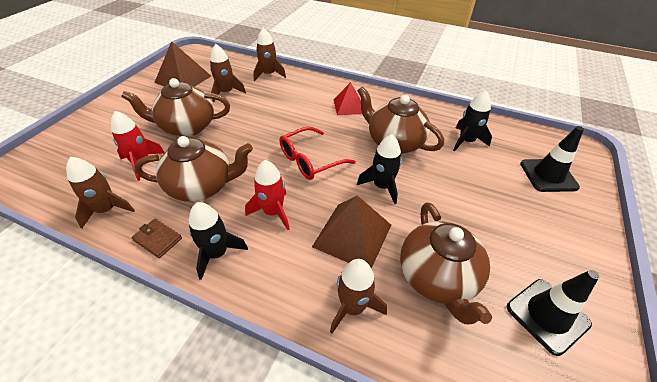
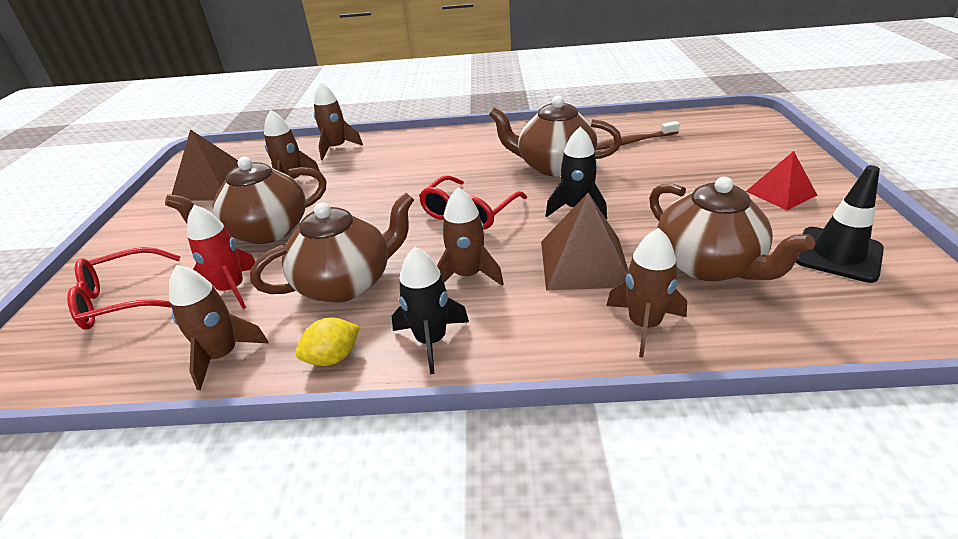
camera: 20 degrees left, 10 degrees down
(87, 147) = (123, 300): none -> red glasses
(158, 239) = (333, 357): brown wallet -> yellow lemon
(273, 212) = (467, 275): red rocket -> brown rocket
(348, 106) = (470, 150): red pyramid -> red pyramid (780, 193)
(466, 141) = (632, 142): black rocket -> brown toothbrush
(548, 175) = (737, 145): black traffic cone -> none

